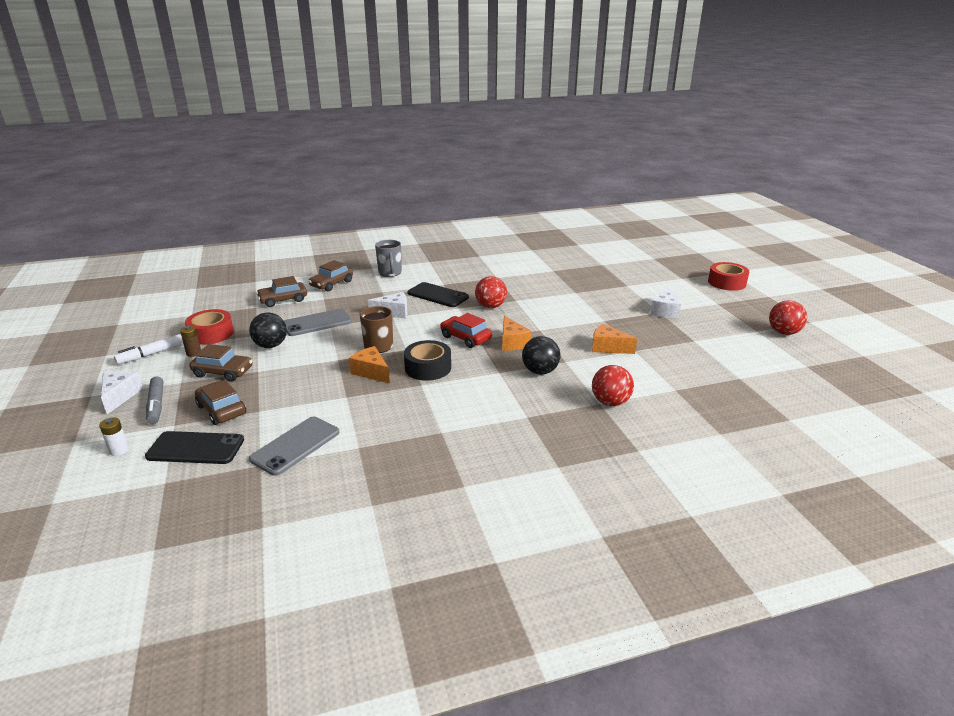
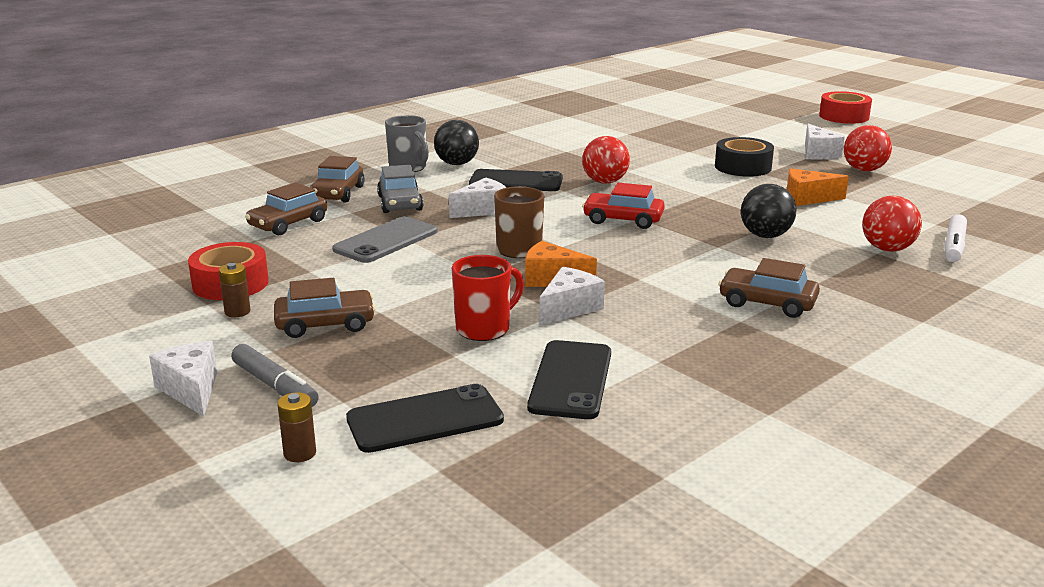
camera: 25 degrees left, 5 degrees down
(119, 450) = (300, 453): white battery -> brown battery
(151, 354) = (162, 328): white marker -> white marker (953, 246)
(221, 410) = (394, 367): brown car -> brown car (767, 303)
(271, 345) = (353, 279): black ball -> black ball (457, 164)
(294, 397) = (484, 329): none -> red mug
(295, 445) = (571, 380): grey phone -> black phone
(355, 298) = (400, 203): none -> grey car
(355, 395) = (569, 308): none -> white cheese
(428, 368) = (621, 259): black tape -> black tape (743, 167)
(512, 342) = (689, 214): orange cheese -> none
(783, 332) = (966, 152): red ball -> red ball (864, 170)

